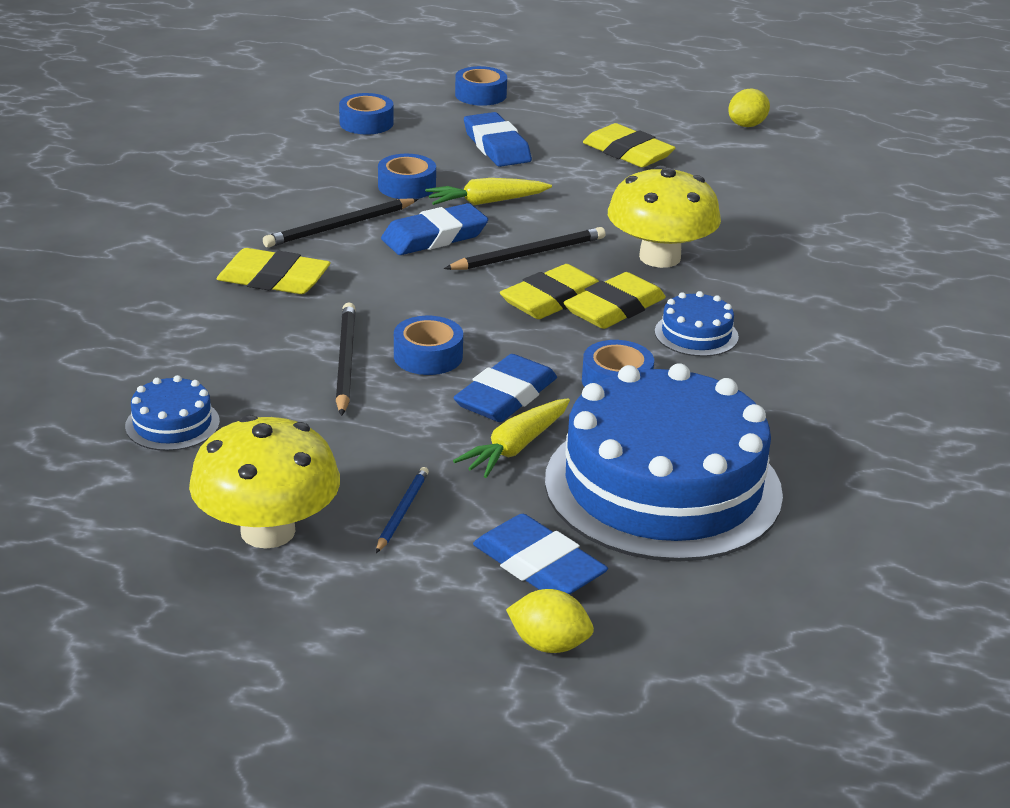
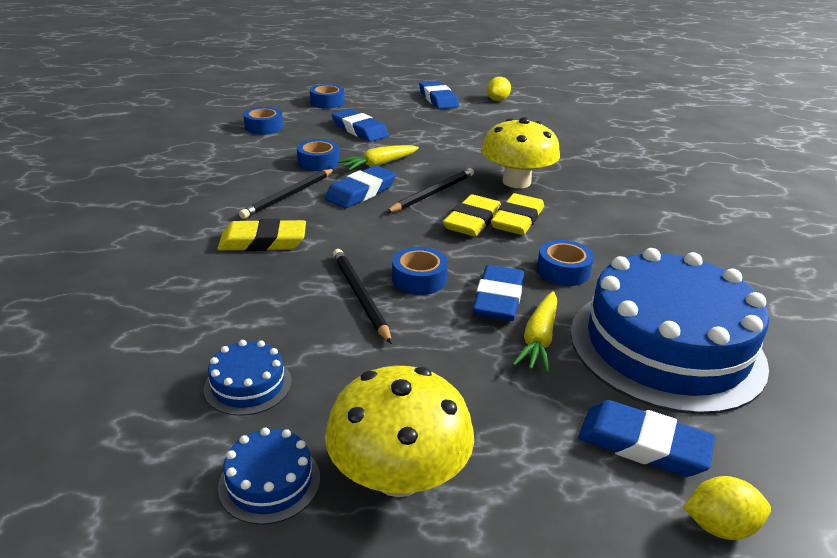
camera: 20 degrees left, 0 degrees up
(402, 512) = (498, 421): blue pencil -> none
(627, 152) = (443, 123): yellow eraser -> none
(653, 111) = (438, 99): none -> blue eraser
(696, 334) = (583, 227): blue cake -> blue cake (269, 482)

